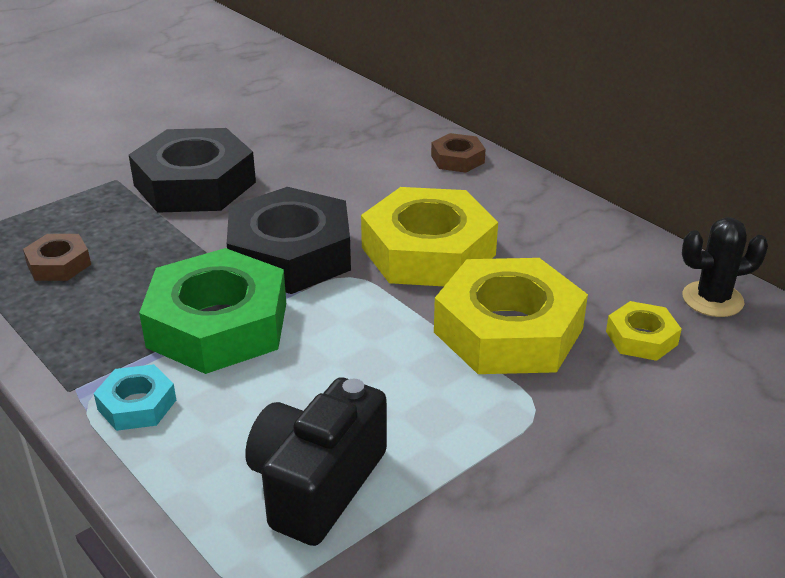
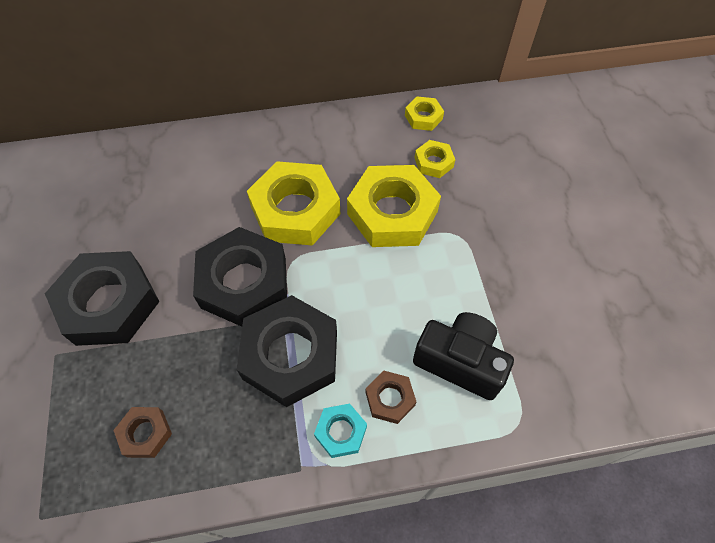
camera: 60 degrees left, 25 degrees up
(218, 324) = (290, 355): green nut -> black nut
(317, 484) = (460, 361): black camera -> black camera turned 150 degrees clockwise
(457, 159) = (209, 144): brown nut -> brown nut (390, 398)
(712, 299) = (423, 117): black cactus -> yellow nut

